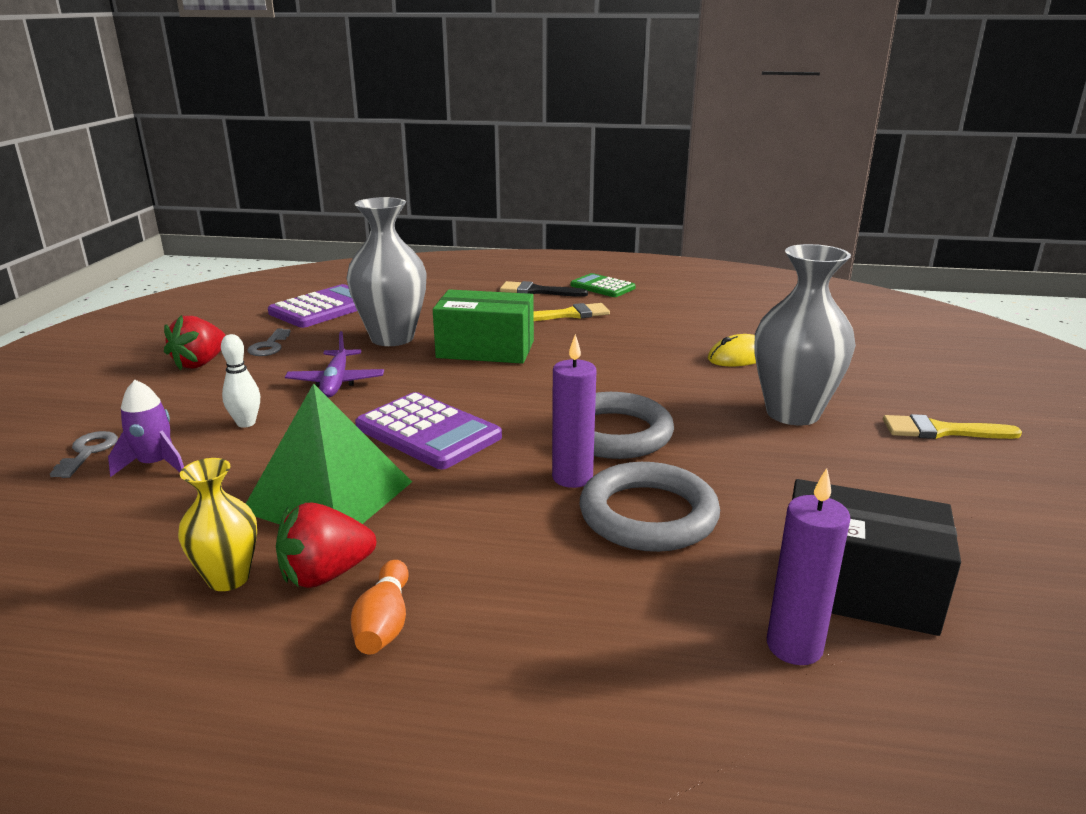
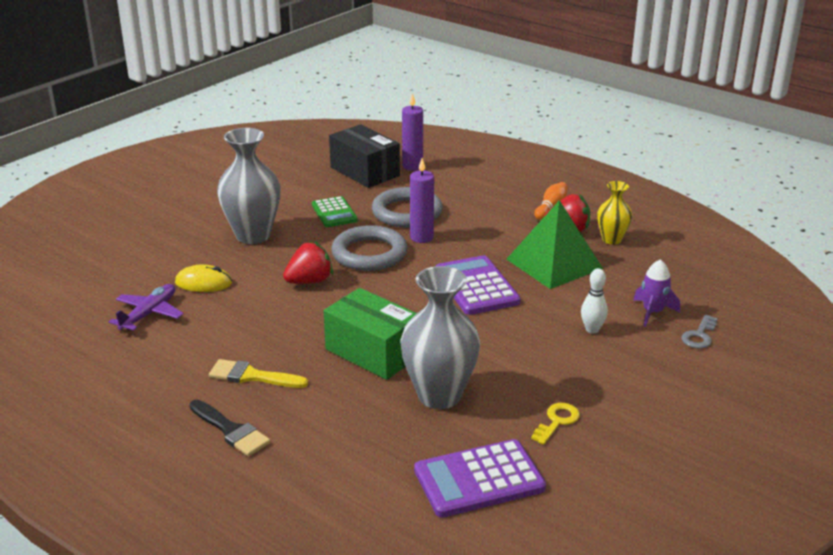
camera: 150 degrees left, 5 degrees up
(200, 363) = (624, 414): red strawberry -> red strawberry (309, 281)
(269, 346) = (557, 421): grey key -> yellow key
(336, 382) = (515, 351): purple plane -> purple plane (149, 314)
(602, 287) = (157, 414): green calculator -> green calculator (334, 213)
(941, 431) = (201, 205): yellow brush -> none

